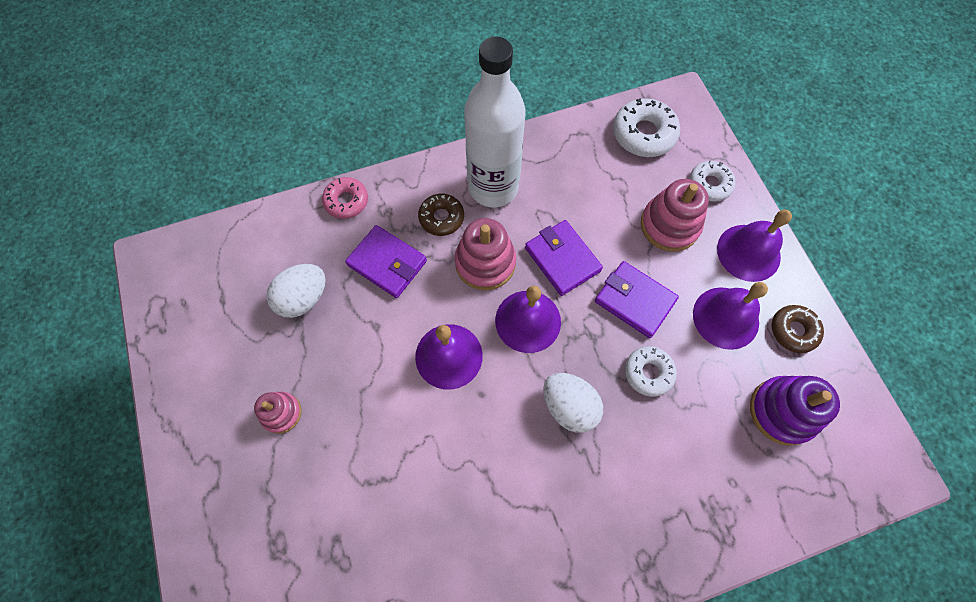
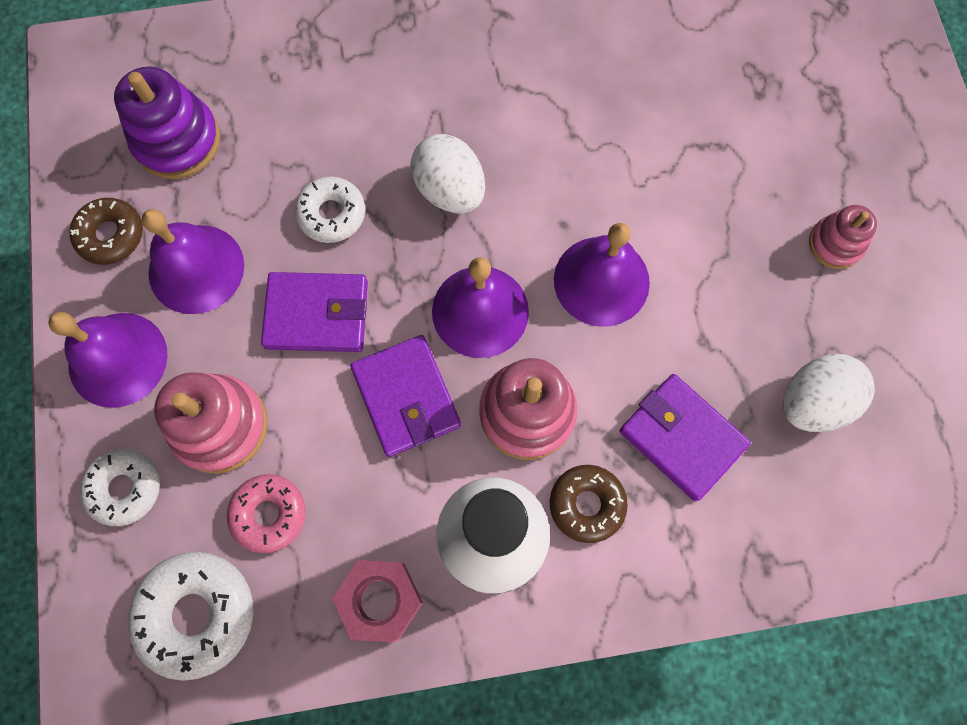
camera: 170 degrees left, 5 degrees up
(346, 201) = (746, 566): pink donut -> pink donut (269, 514)
(548, 154) = (380, 600): none -> pink nut
(634, 301) = (317, 314): purple wallet -> purple wallet turned 45 degrees counterclockwise

